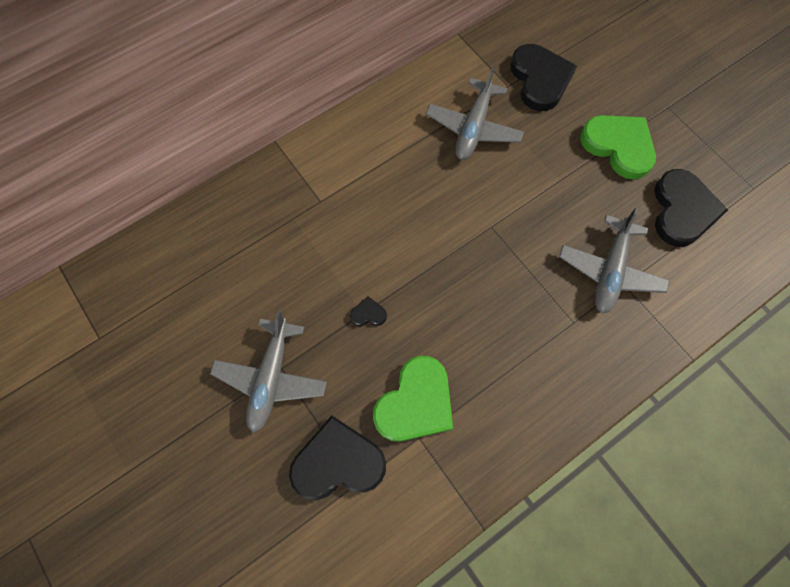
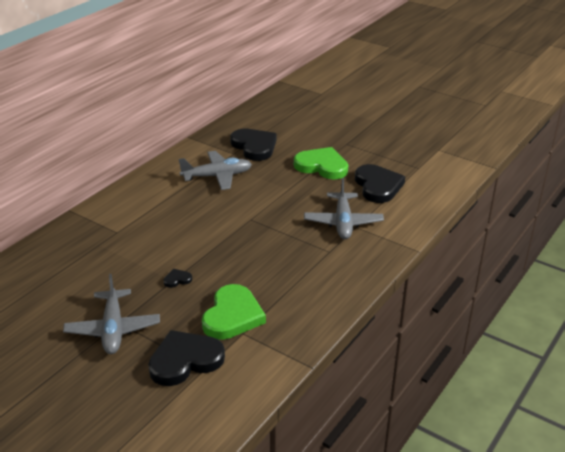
camera: 20 degrees left, 35 degrees down
(473, 128) = (217, 176): grey plane -> grey plane turned 105 degrees counterclockwise

